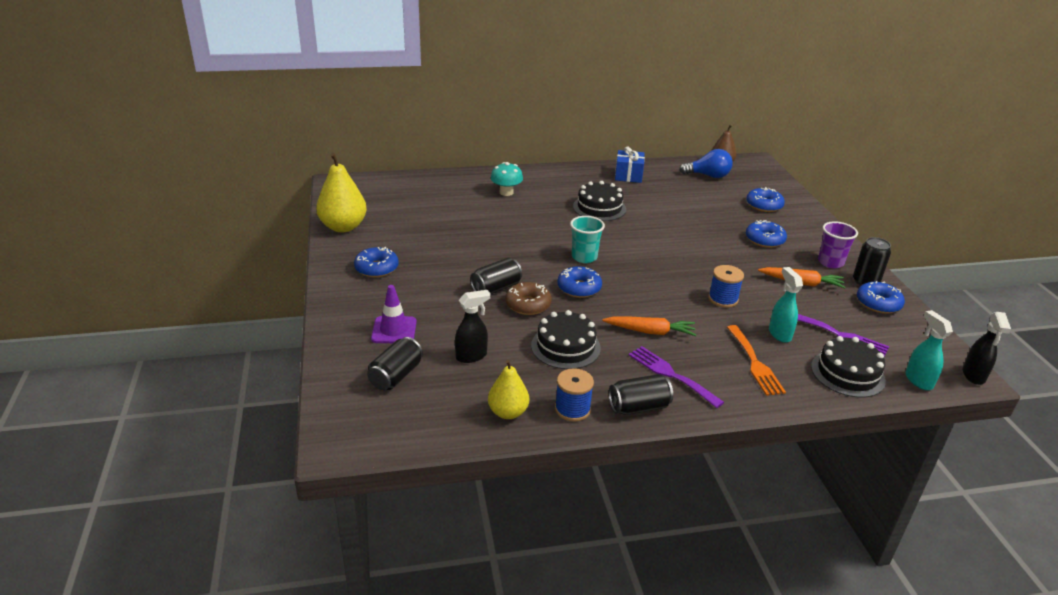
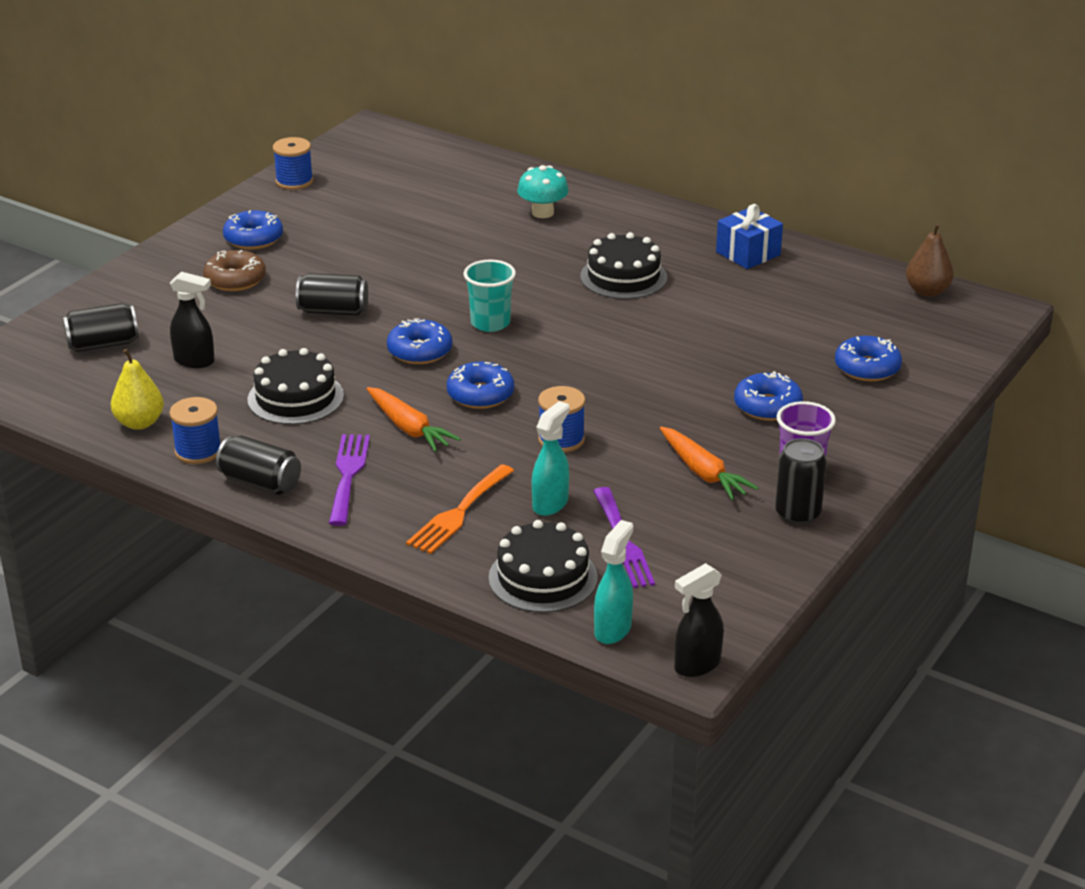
camera: 45 degrees right, 0 degrees up
(343, 227) = (294, 181): yellow pear -> blue spool
(394, 330) = (168, 305): purple traffic cone -> none
(528, 305) = (334, 342): brown donut -> brown donut (235, 280)
(708, 176) = (869, 298): blue light bulb -> none
(878, 303) = (755, 542): blue donut -> blue donut (480, 394)

